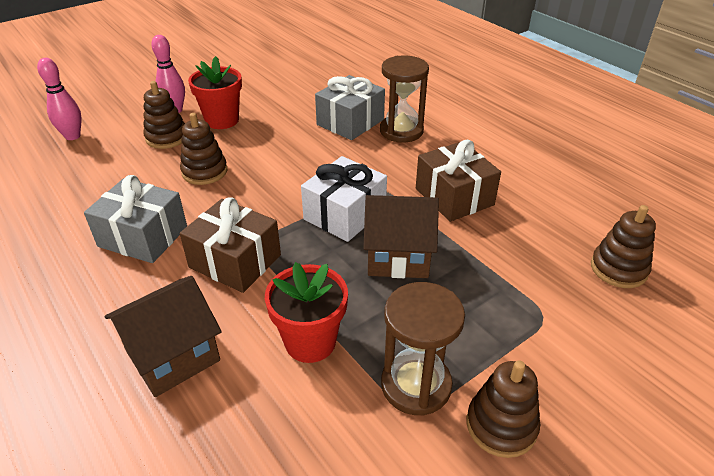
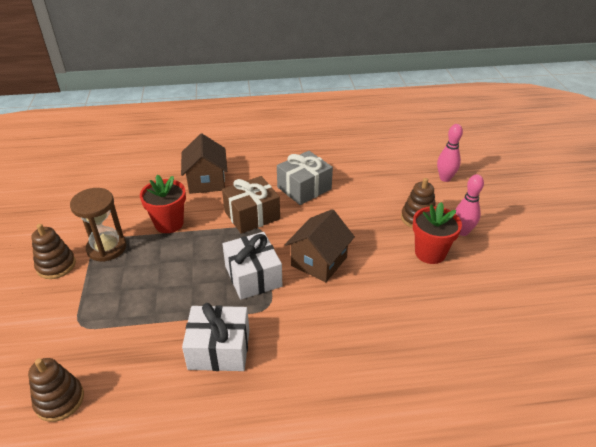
camera: 120 degrees right, 0 degrees up
(204, 172) = (356, 226): brown stacking toy -> none
(350, 122) = (380, 335): grey gift -> none
(398, 256) = (191, 283): brown house -> brown house (319, 261)
(401, 131) = (340, 367): brown hourglass -> none
(454, 196) = (219, 349): brown gift -> white gift

